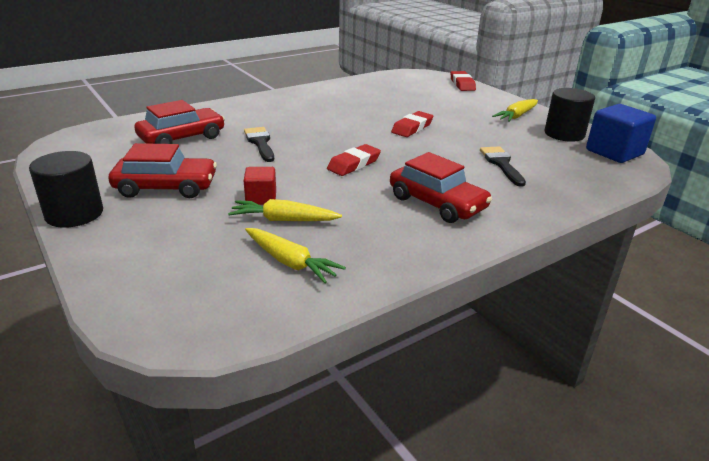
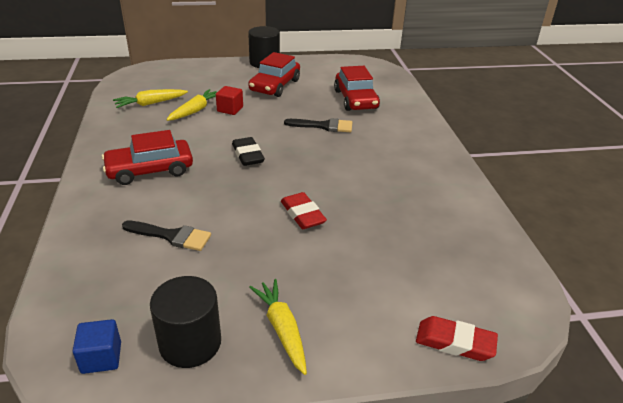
camera: 115 degrees right, 5 degrees up
(354, 164) = (247, 155): red eraser -> black eraser
(614, 152) = (101, 357): blue cube -> blue cube, size x0.57

